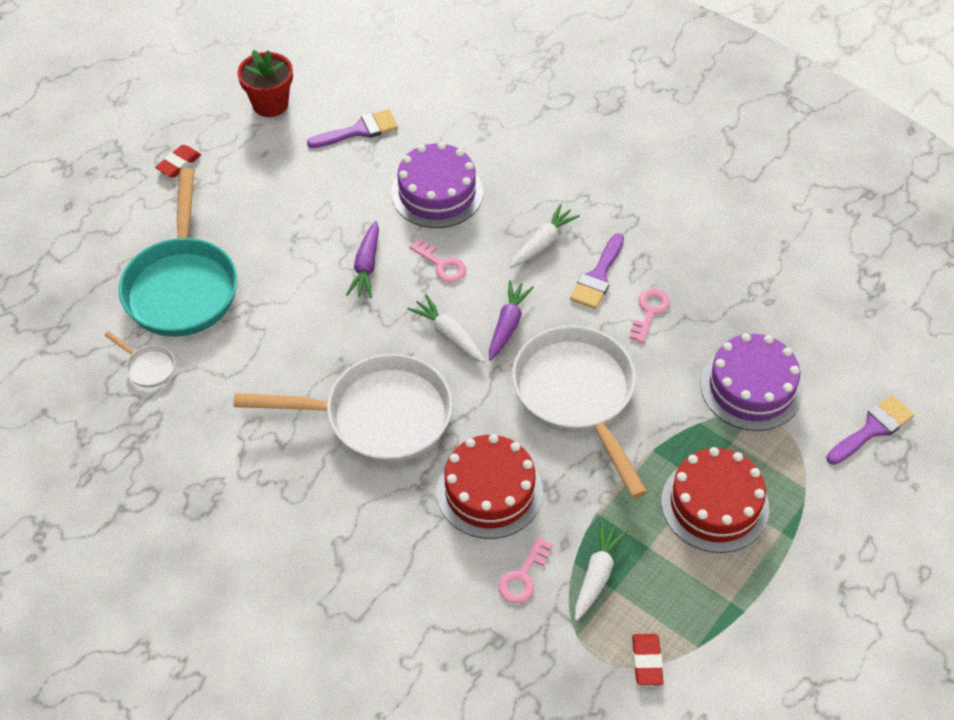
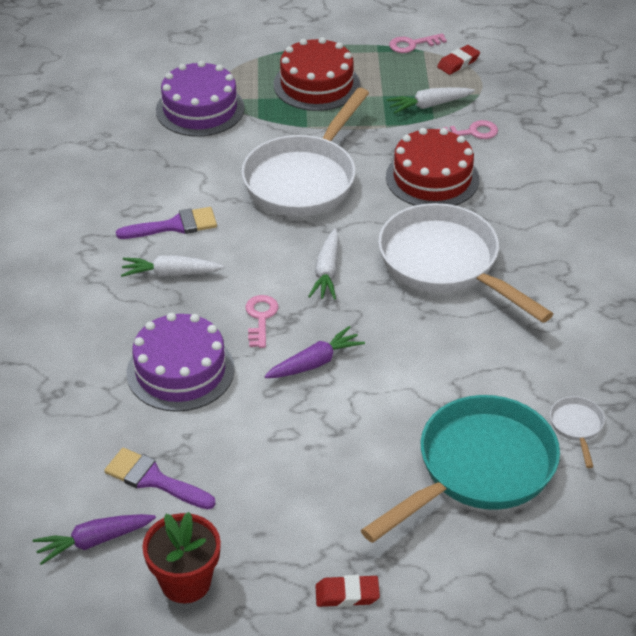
camera: 130 degrees left, 10 degrees down
(508, 325) = (279, 246): purple carrot -> purple carrot (93, 541)
(649, 312) = (182, 183): pink key -> pink key (412, 44)
(872, 429) = (176, 50): purple brush -> none

